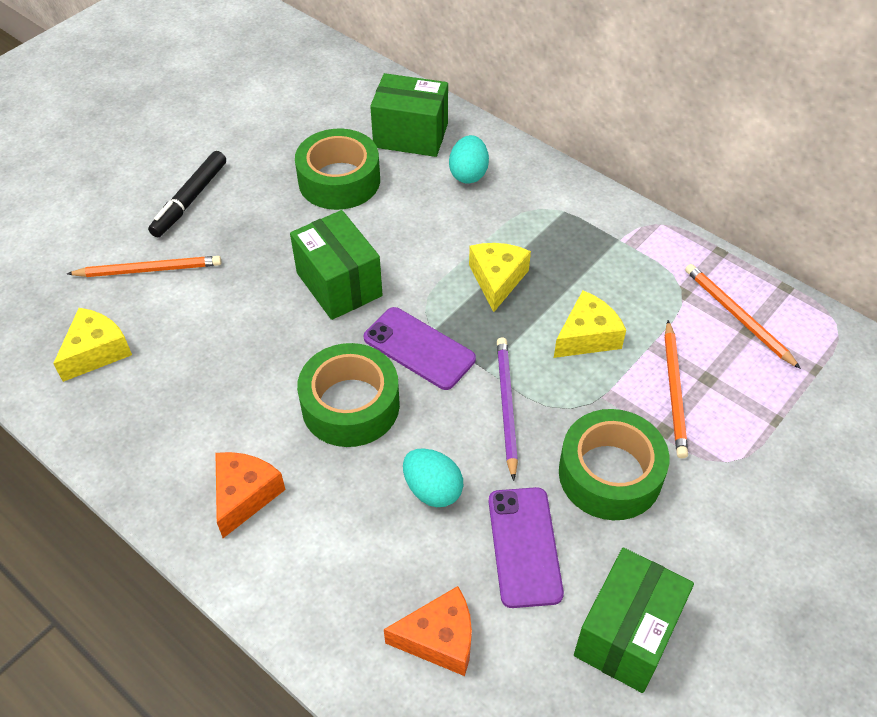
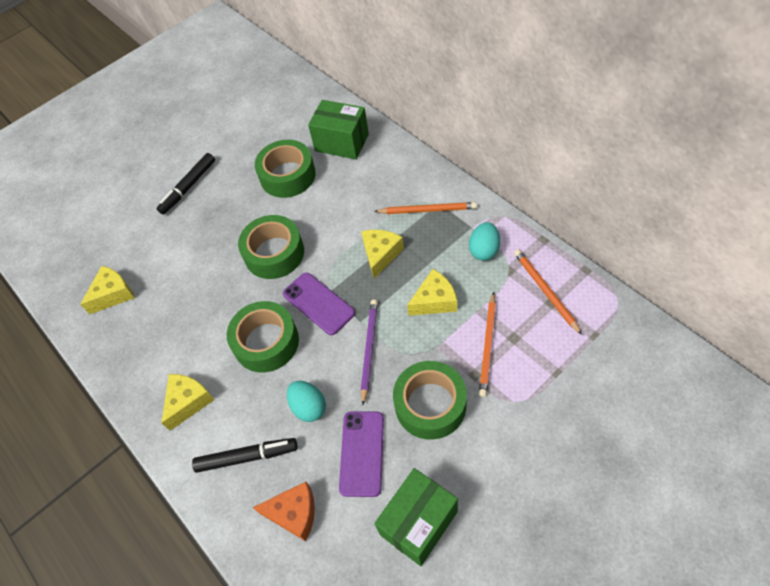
camera: 15 degrees right, 5 degrees up
(149, 269) = (154, 237): orange pencil -> orange pencil (427, 210)
(245, 495) = (188, 402): orange cheese -> yellow cheese
(339, 284) = (274, 253): green box -> green tape
(350, 566) = (246, 457): none -> black marker
(468, 174) = (376, 173): turquoise egg -> turquoise egg (484, 250)

